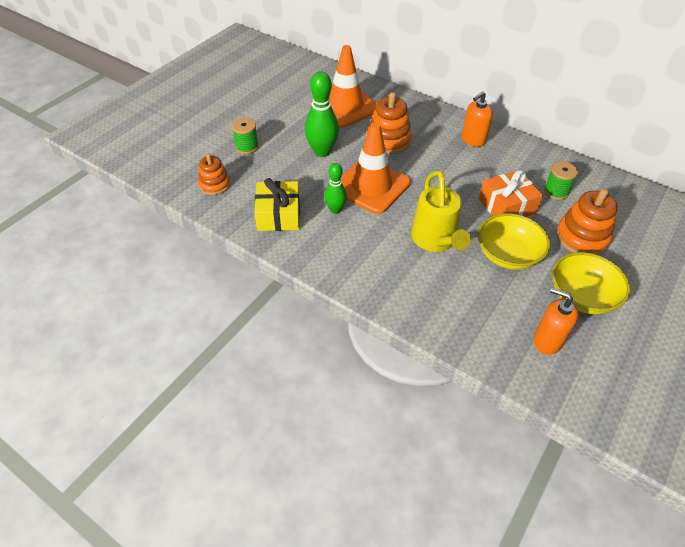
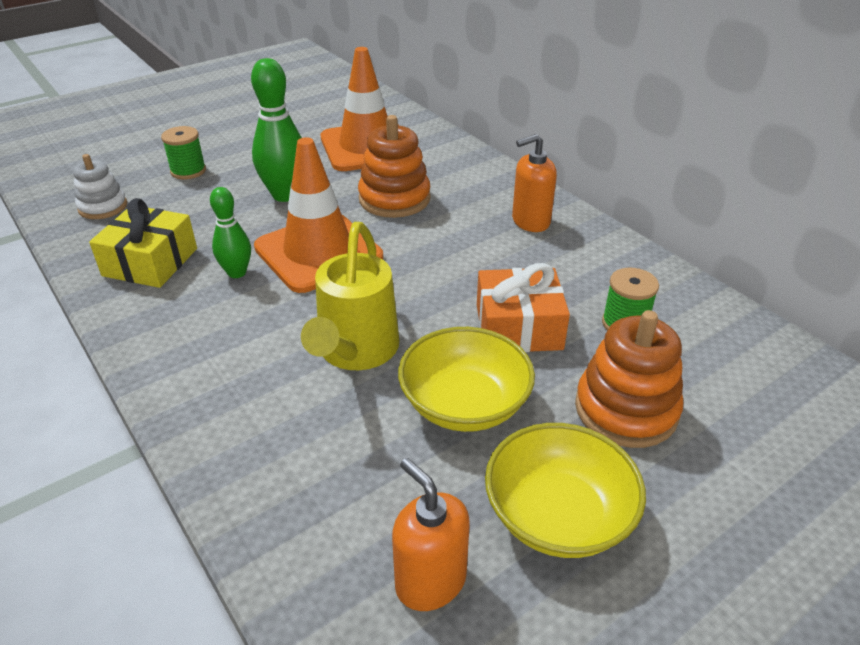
camera: 20 degrees right, 10 degrees down
(214, 184) = (103, 207): orange stacking toy -> white stacking toy

